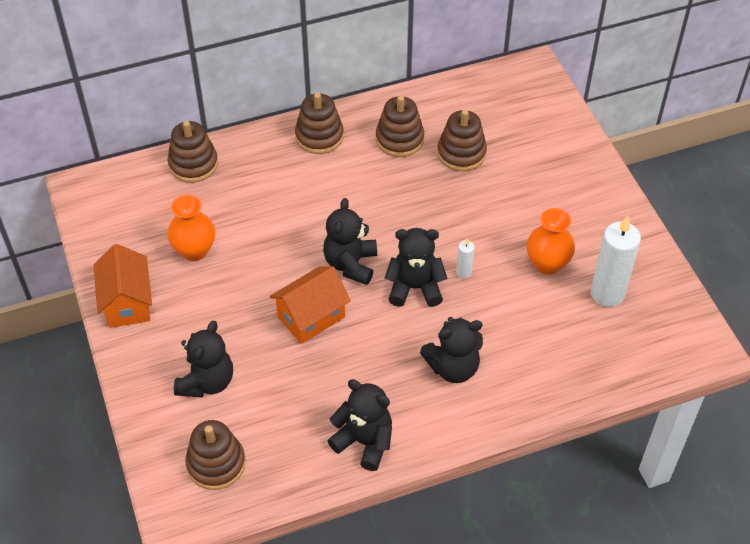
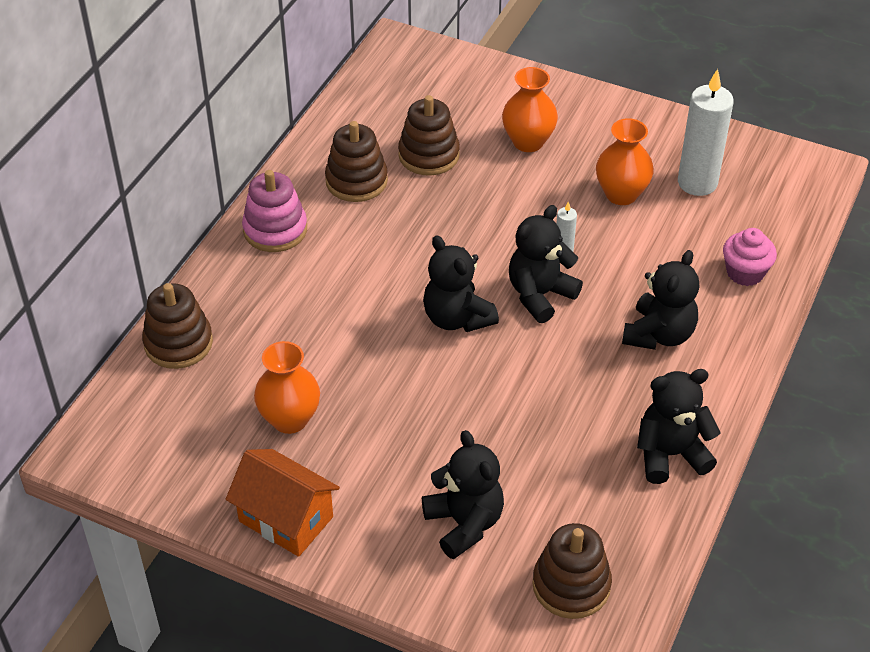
camera: 45 degrees left, 5 degrees down
(311, 317) = (483, 390): orange house -> none
(319, 136) = (275, 230): brown stacking toy -> pink stacking toy
(532, 188) = (528, 142): none -> orange vase
(559, 373) = (745, 272): none -> pink cupcake

